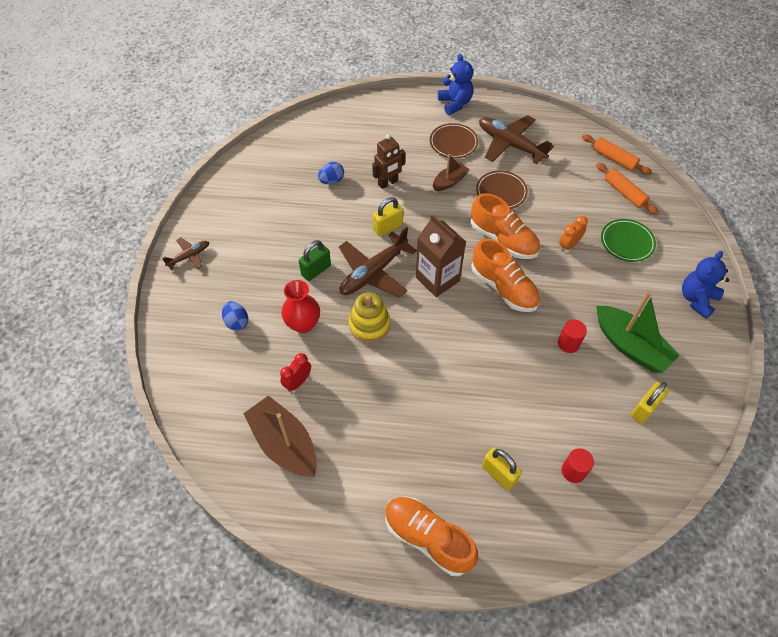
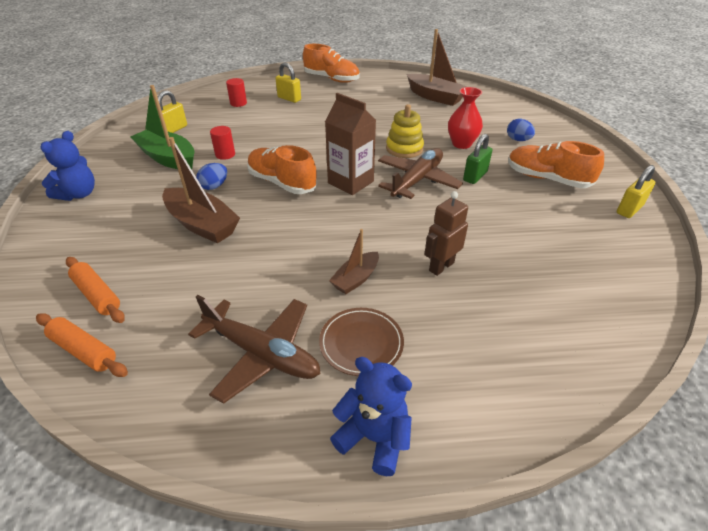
camera: 170 degrees right, 15 degrees down
(189, 256) = (607, 173): brown plane -> none
(298, 382) = (444, 118): red clock -> none
(331, 181) = (518, 260): blue egg -> blue egg (214, 186)
(388, 227) = (419, 218): yellow padlock -> yellow padlock (629, 209)
(455, 103) = (374, 437): blue teddy bear -> blue teddy bear turned 150 degrees clockwise
(501, 192) = (281, 274): brown plate -> none
(503, 239) = (280, 221): orange shoe -> orange shoe (547, 179)
(568, 245) = (202, 224): orange clock -> brown boat
(627, 242) = (127, 235): green plate -> none

